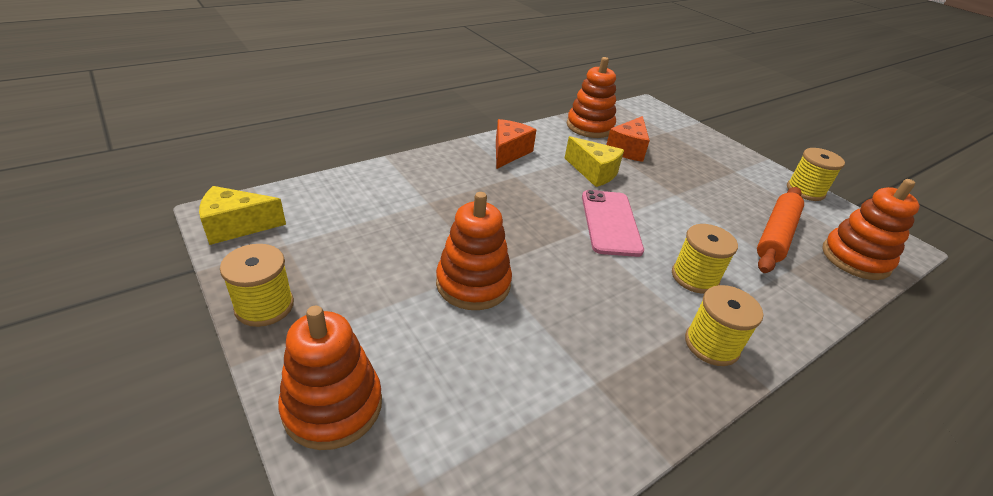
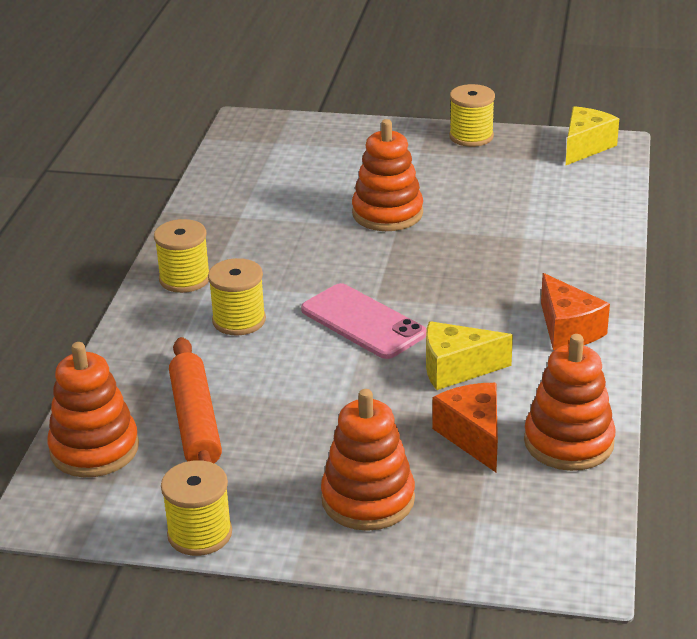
camera: 140 degrees right, 5 degrees down
(333, 406) = (357, 135): orange stacking toy -> orange stacking toy (368, 499)

